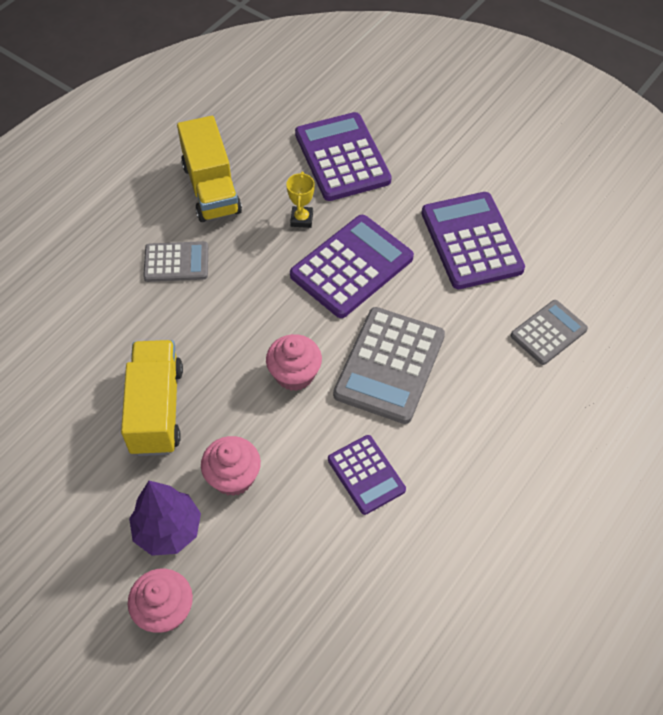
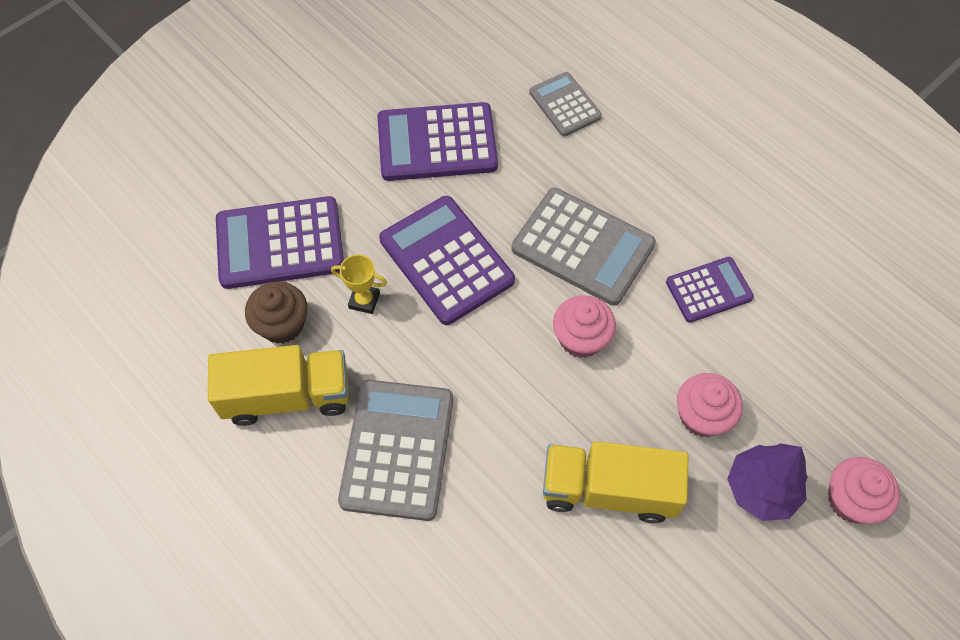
camera: 80 degrees left, 5 degrees up
(176, 262) = (397, 449): grey calculator -> grey calculator, size x1.69
(270, 173) = (282, 324): none -> brown cupcake

